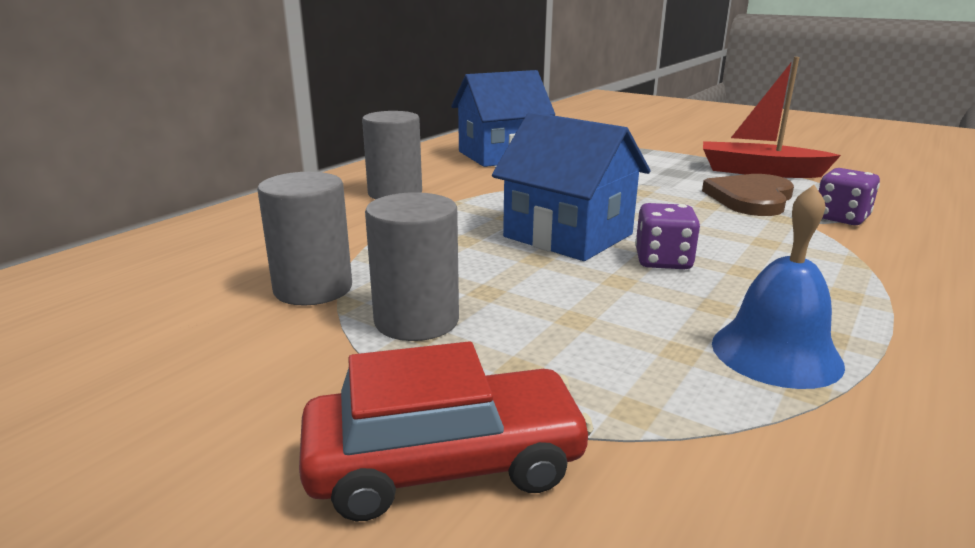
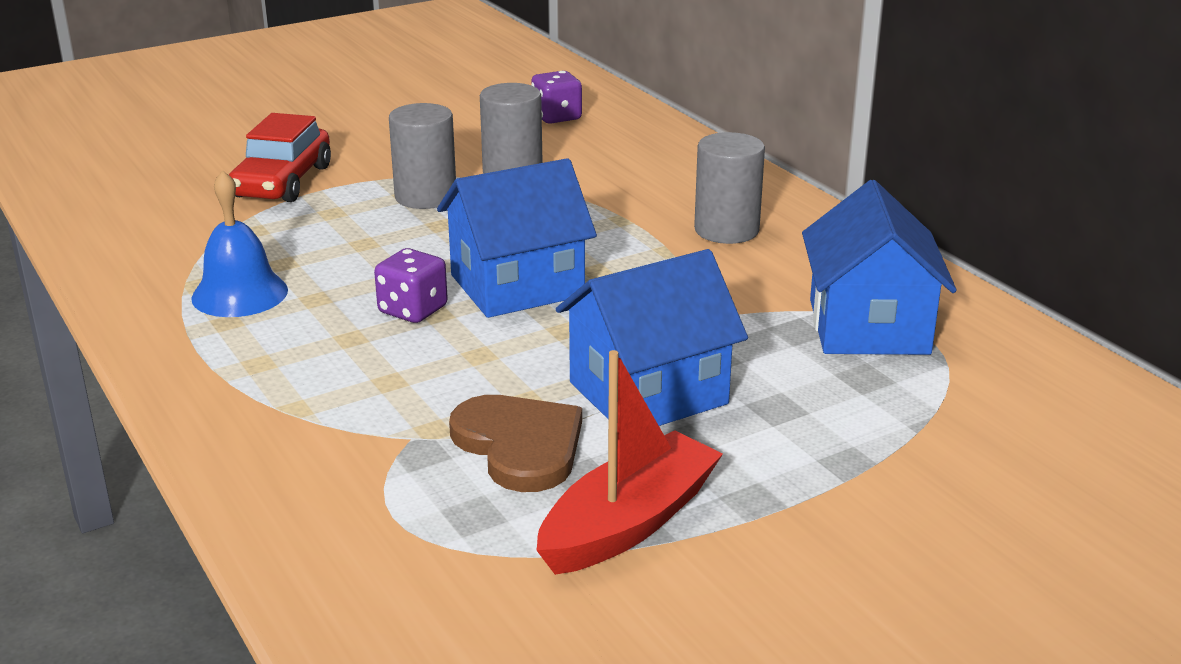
camera: 115 degrees right, 5 degrees up
(646, 183) = (648, 393): none -> blue house
(841, 218) = (394, 474): purple dice -> purple dice (556, 117)

